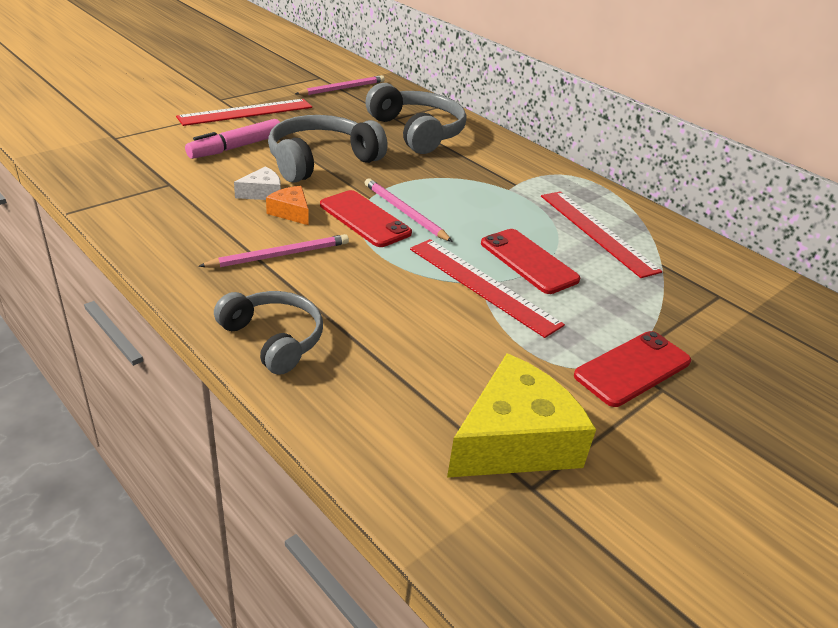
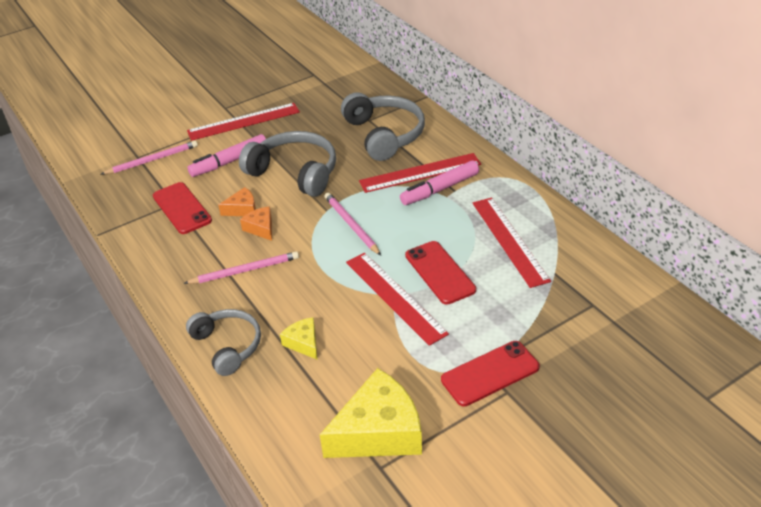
camera: 15 degrees right, 5 degrees up
(262, 193) = (242, 209): white cheese -> orange cheese
(321, 160) = (295, 172): grey headphones -> grey headphones turned 60 degrees clockwise
(342, 88) = (330, 87): pink pencil -> pink pencil (152, 160)
(365, 219) = (317, 233): red phone -> red phone (182, 208)
(379, 335) = (303, 343): none -> yellow cheese
(470, 167) = (420, 173): none -> red ruler
(498, 182) = (440, 189): none -> pink marker

